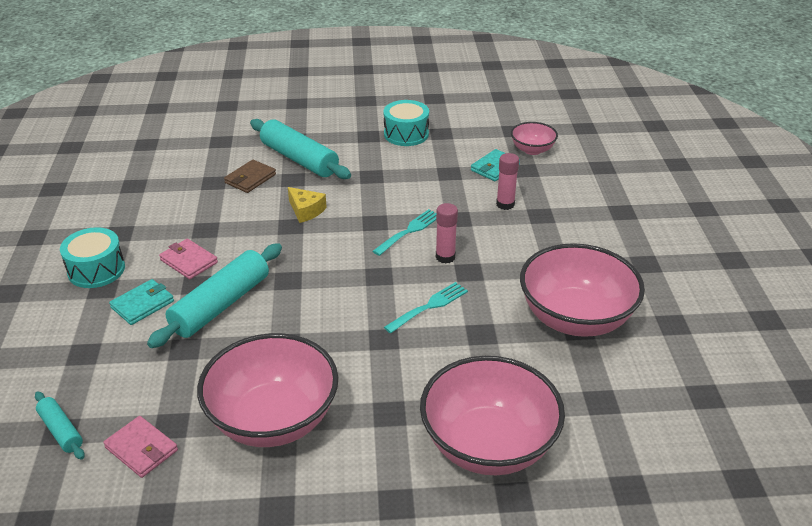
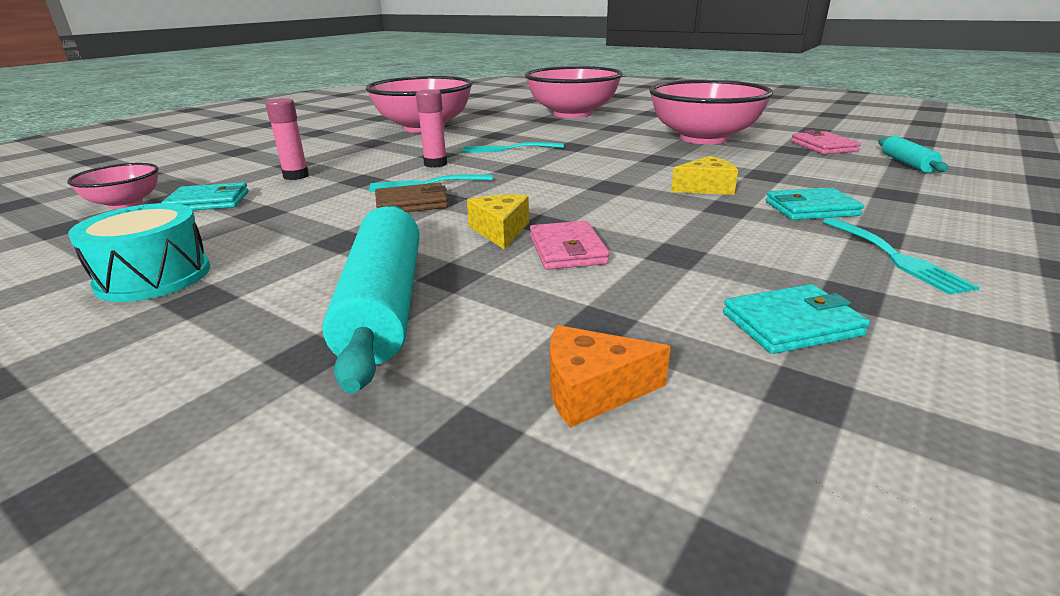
camera: 140 degrees left, 10 degrees down
(96, 270) = (894, 257): turquoise drum -> turquoise fork
(142, 208) = (791, 324): none -> turquoise wallet
(189, 261) = (726, 228): pink wallet -> pink wallet (567, 250)
(198, 162) = (592, 390): none -> orange cheese
(221, 305) = (706, 188): turquoise rolling pin -> yellow cheese
(250, 179) = (519, 303): brown wallet -> brown wallet (411, 203)

